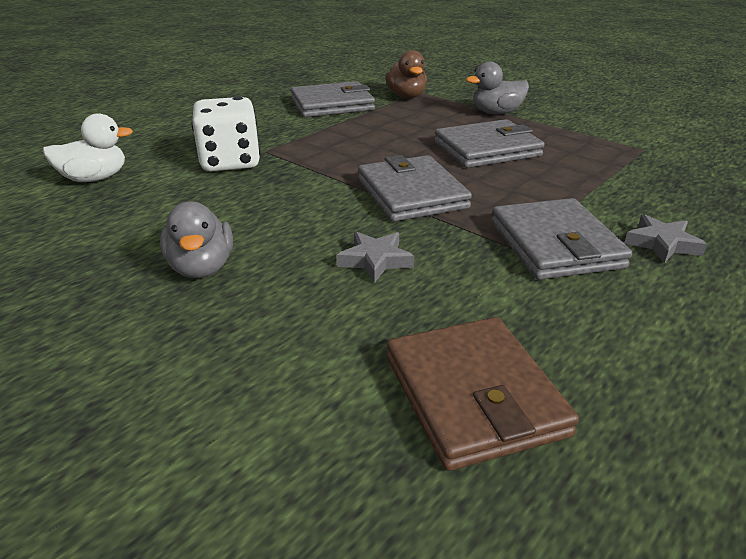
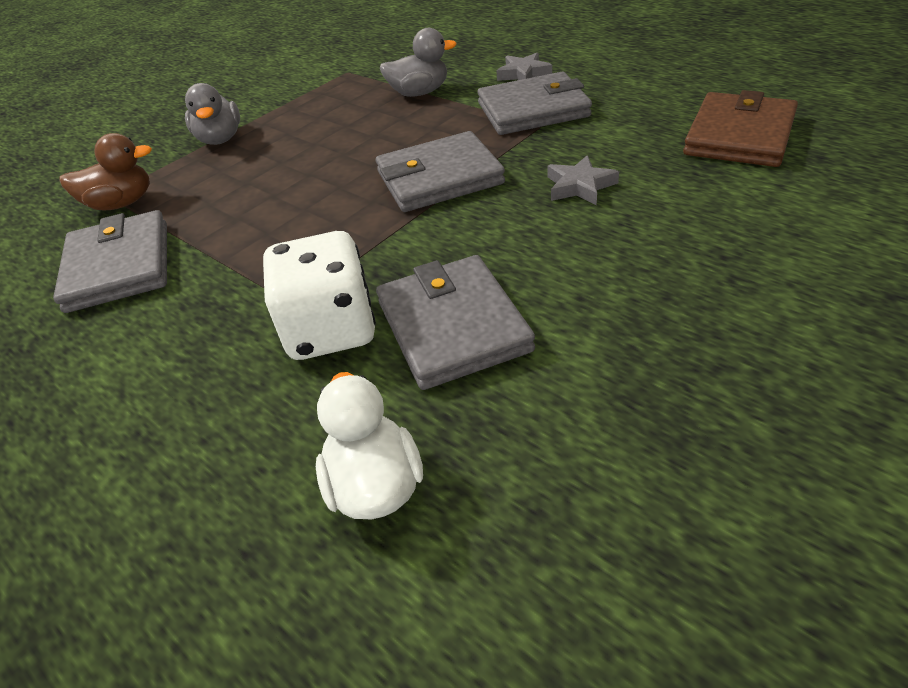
camera: 85 degrees left, 10 degrees up
(202, 268) = (625, 289): grey duck -> grey duck (419, 93)
(474, 395) = (739, 136): brown wallet -> brown wallet turned 45 degrees counterclockwise
(487, 149) = (330, 142): grey wallet -> grey wallet (452, 326)

